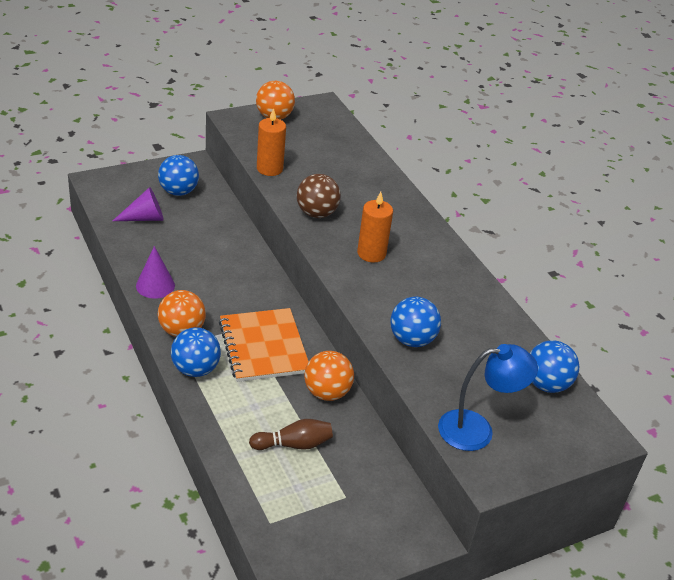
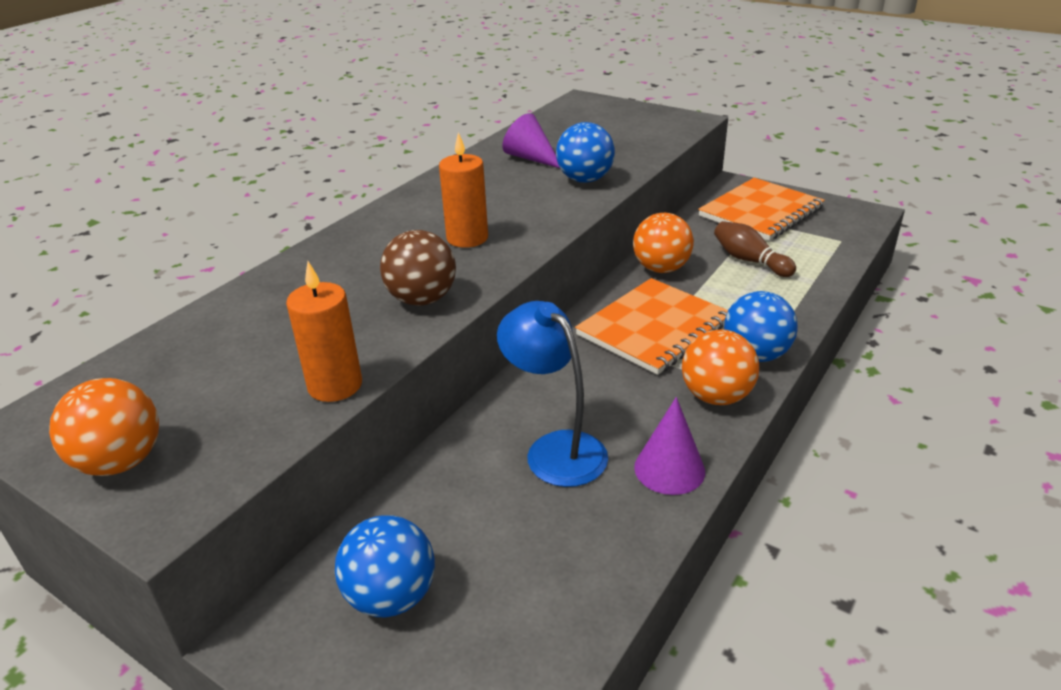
camera: 115 degrees left, 5 degrees down
(145, 218) = (521, 590): purple cone -> purple cone (531, 158)
(360, 510) = (761, 212): none -> orange notebook
(477, 430) = (651, 133): blue lamp -> blue lamp (555, 449)
(546, 384) = (554, 124): blue ball -> none

